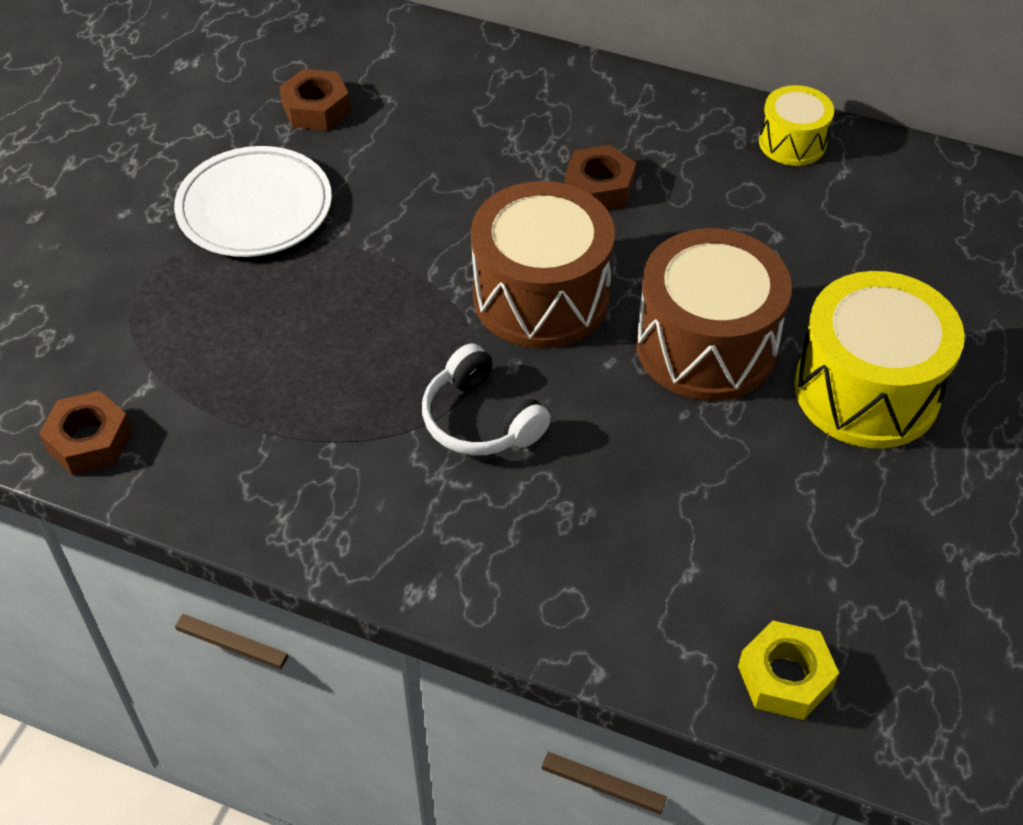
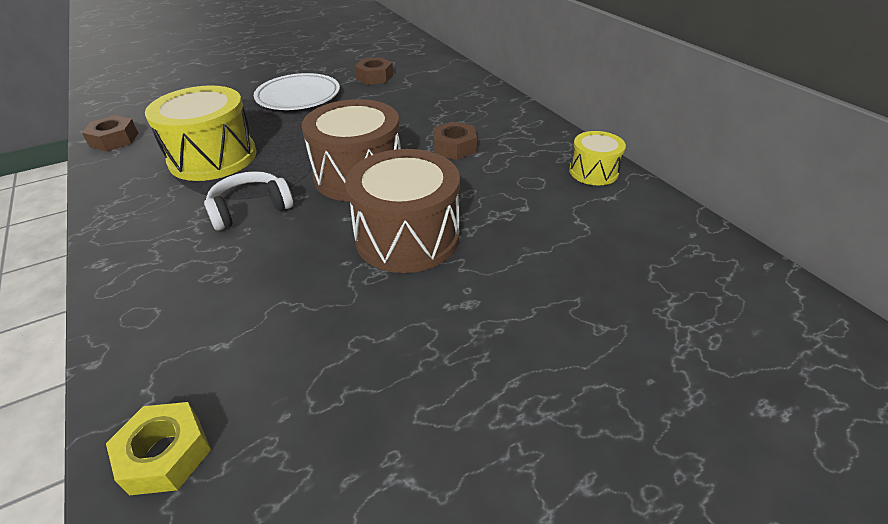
camera: 40 degrees right, 10 degrees down
(481, 419) = (250, 209): white headphones -> white headphones turned 60 degrees clockwise
(866, 390) = (472, 314): yellow drum -> yellow drum (213, 157)

